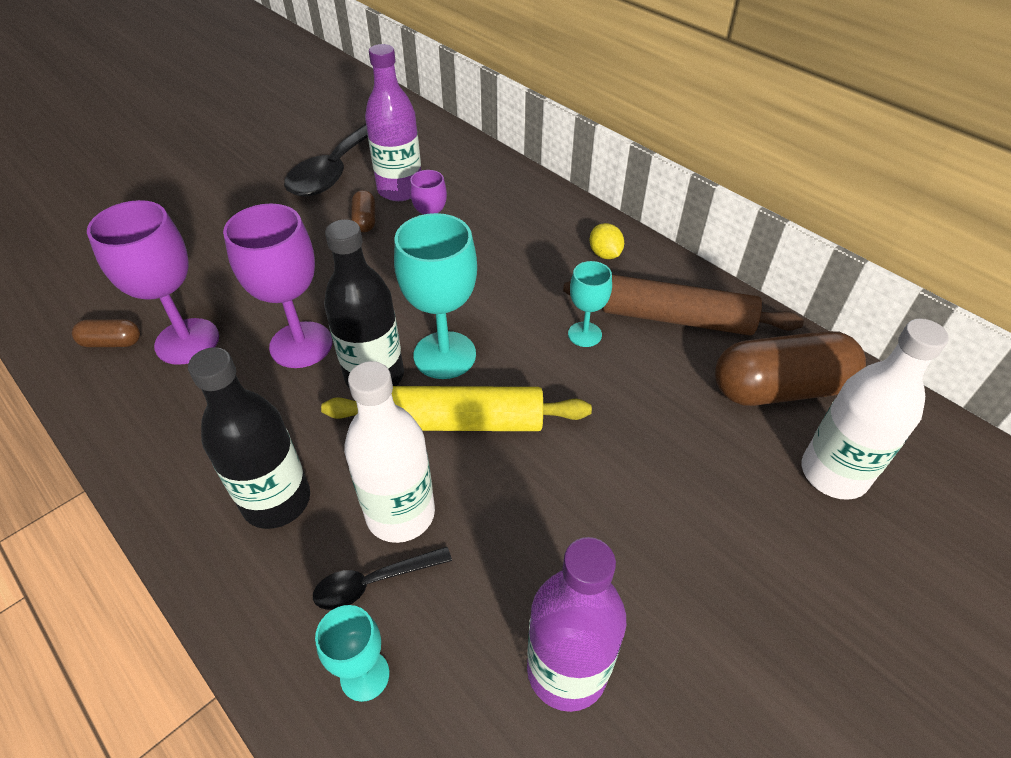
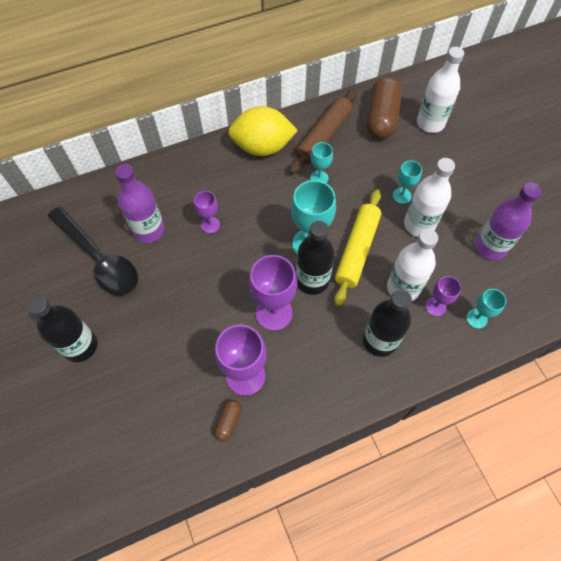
camera: 70 degrees left, 15 degrees up
(215, 186) = (80, 346): none -> black bottle
(365, 220) = (172, 257): brown capsule -> none
(373, 582) = (435, 306): black spoon -> purple goblet
(559, 509) = (419, 225): none -> white bottle
(605, 254) = (262, 147): yellow lemon -> yellow lemon, size x2.41
(615, 463) = (402, 195): none -> turquoise goblet

